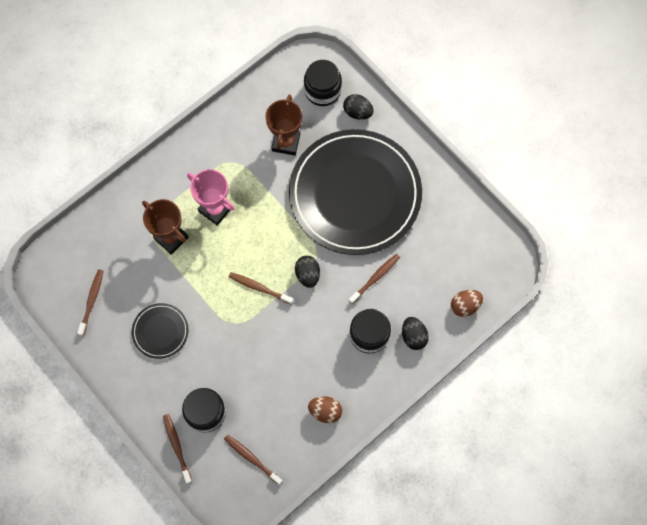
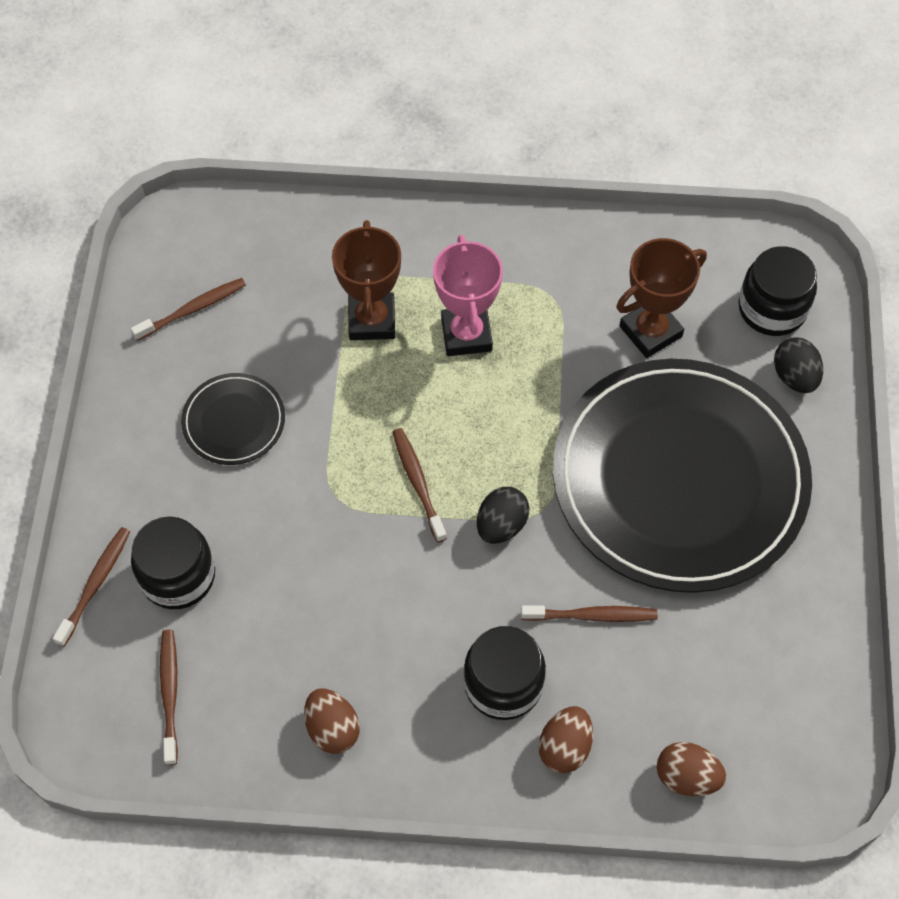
camera: 45 degrees right, 10 degrees down
(413, 336) = (565, 747): black egg -> brown egg

